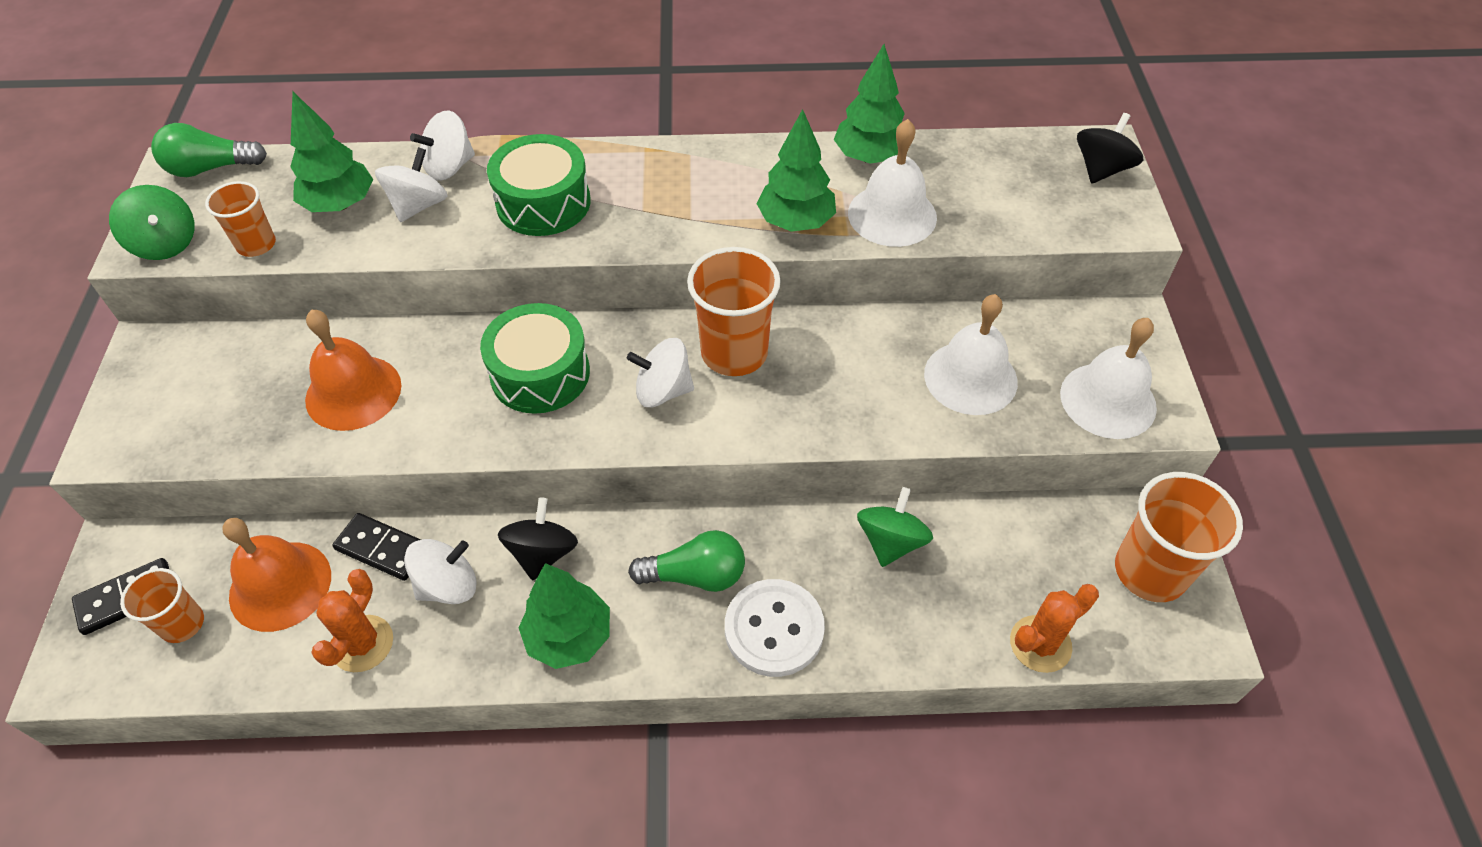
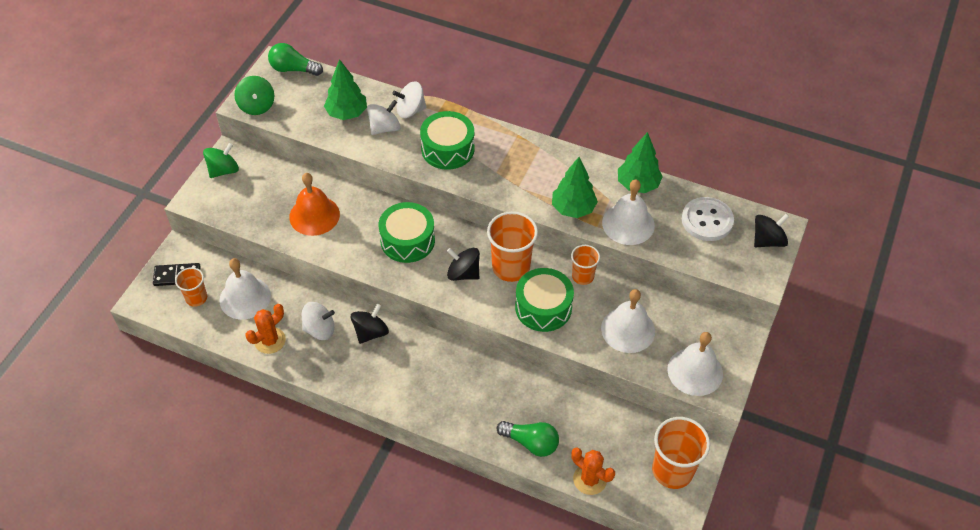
camera: 25 degrees right, 0 degrees up
(256, 244) = (298, 122): orange cup -> orange cup (583, 276)
(280, 585) = (245, 298): orange bell -> white bell
(382, 548) = (298, 299): black domino -> none
(569, 636) = (364, 377): green tree -> none
(663, 391) = (463, 273): white spinning top -> black spinning top
(695, 575) = (438, 374): green light bulb -> green light bulb (531, 443)
(774, 629) = (462, 415): white button -> white button (707, 220)
(822, 394) = (543, 307): none -> green drum
(891, 541) = (545, 398): green spinning top -> green spinning top (223, 170)
(1040, 644) = (590, 479): orange cactus -> orange cactus turned 45 degrees clockwise

